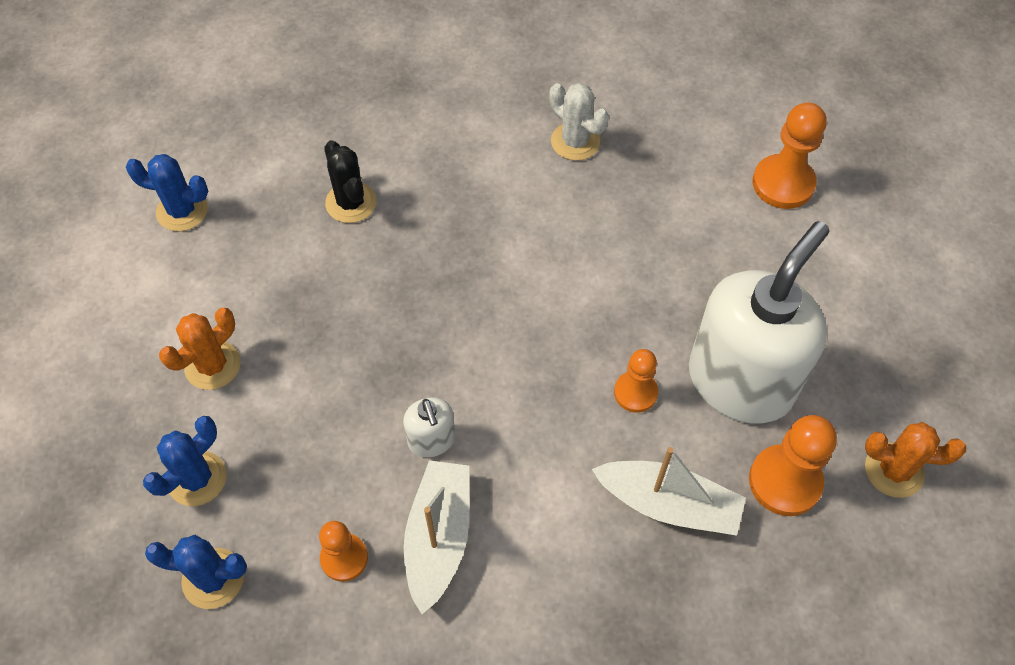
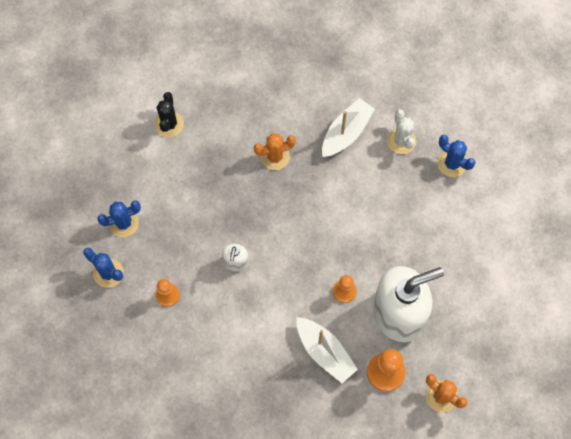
camera: 30 degrees right, 10 degrees up
(182, 211) = (184, 79): blue cactus -> blue cactus (452, 163)
(212, 365) = (157, 170): orange cactus -> orange cactus (275, 157)
(351, 203) = (267, 117): black cactus -> black cactus (169, 124)
(438, 537) = (213, 309): white boat -> white boat (346, 132)
(783, 183) = (494, 222): orange pawn -> none

